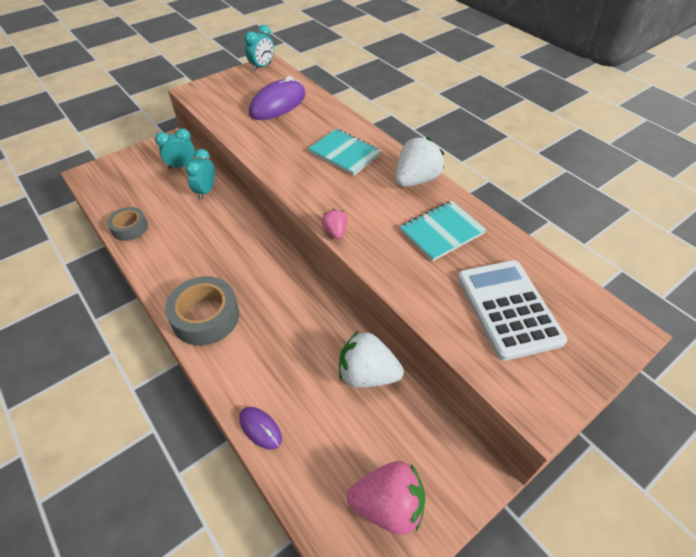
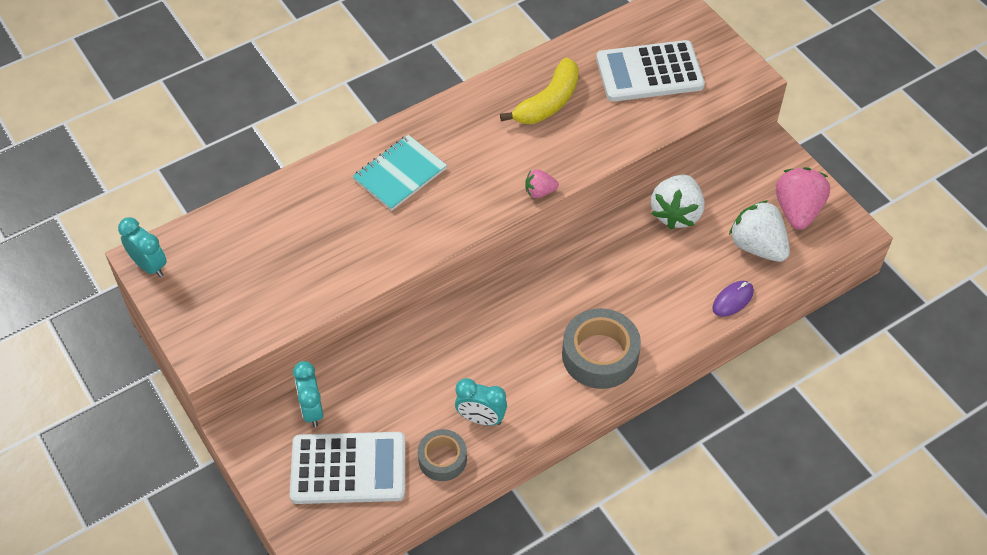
camera: 85 degrees left, 5 degrees up
(134, 185) = (348, 468): none -> white calculator
(206, 191) = (377, 373): turquoise clock -> turquoise clock (481, 418)
(278, 104) = (268, 244): purple mouse -> none
(416, 180) = (461, 112): white strawberry -> white strawberry (757, 246)
(442, 232) = (548, 102): turquoise notebook -> yellow banana

